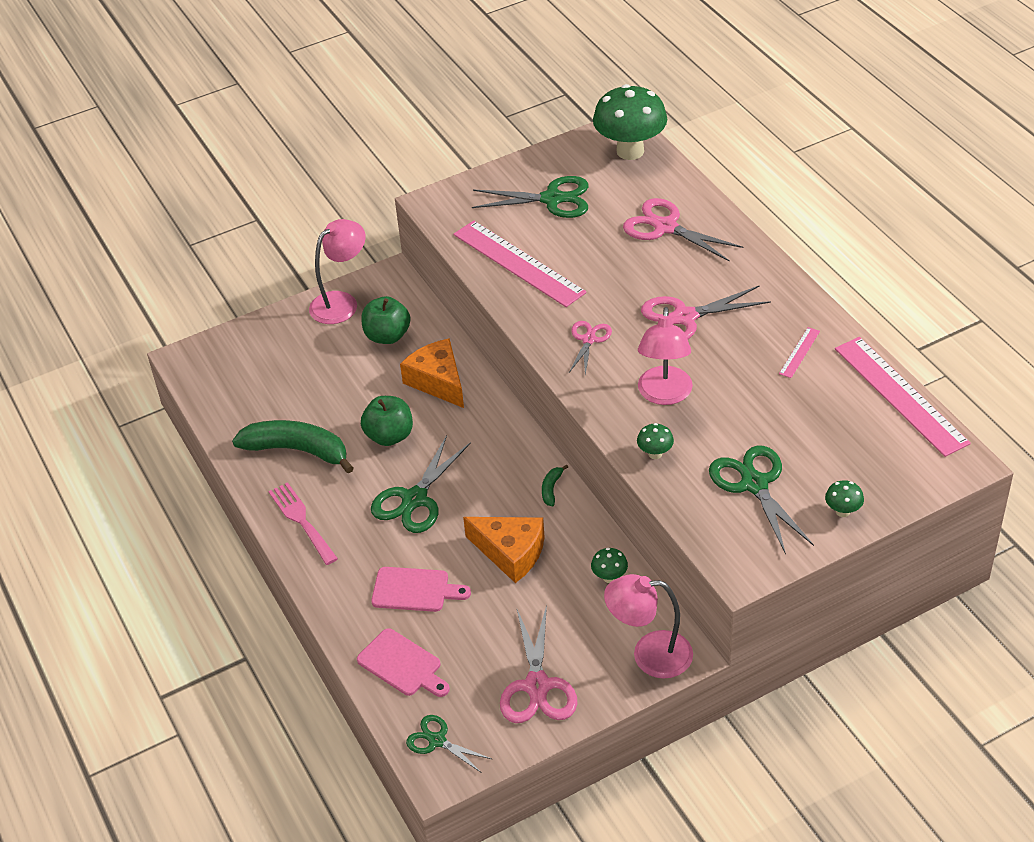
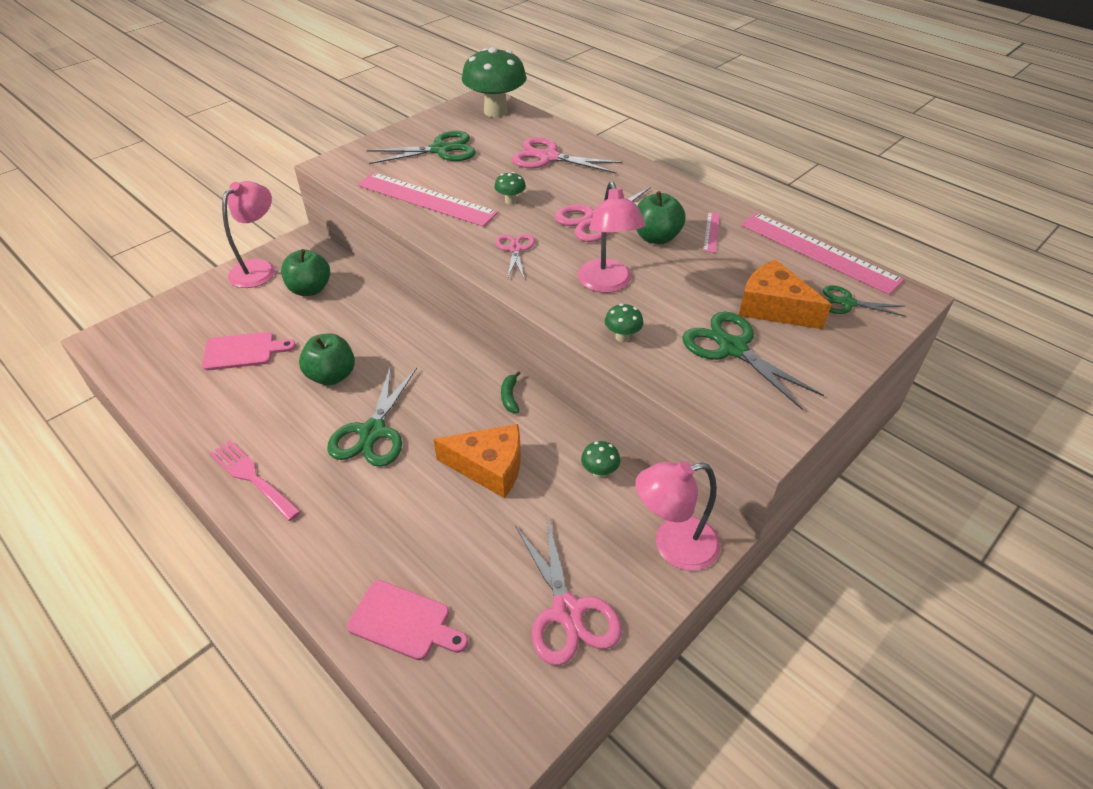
camera: 20 degrees left, 0 degrees up
(297, 450) = (236, 406): green banana -> none
(415, 590) = (397, 529): pink cutting board -> pink cutting board (243, 351)
(437, 741) = (471, 713): green scissors -> green scissors (847, 303)
(438, 381) = (369, 320): orange cheese -> orange cheese (773, 308)
(738, 350) = (656, 237): none -> green apple
(842, 511) = (830, 358): green mushroom -> green mushroom (510, 201)

